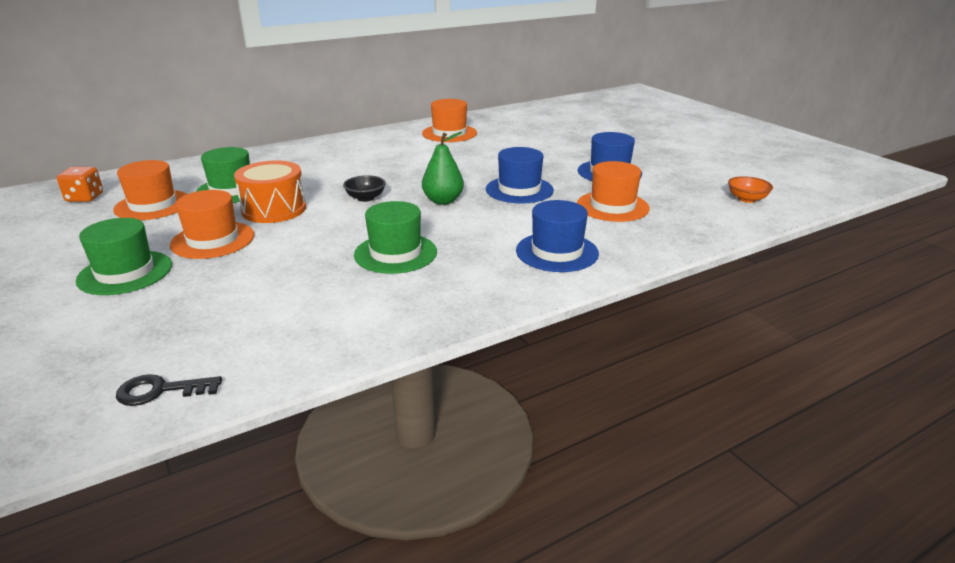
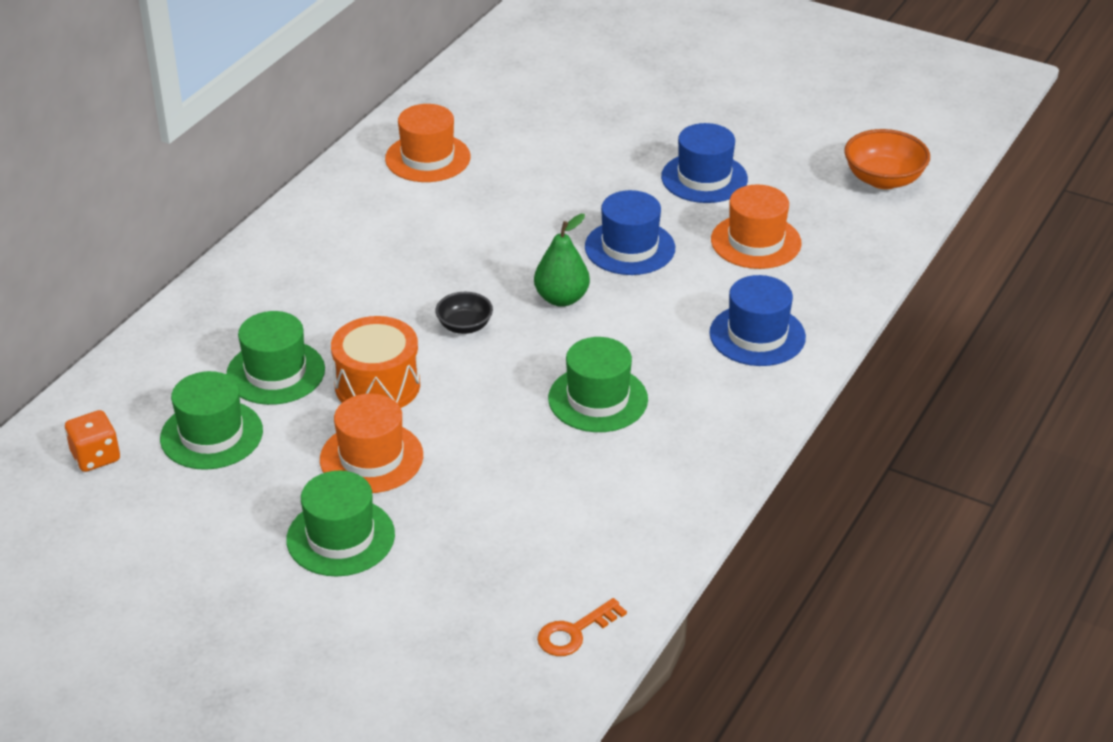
camera: 30 degrees left, 10 degrees up
(153, 205) = (211, 435): orange hat -> green hat
(161, 391) = (574, 632): black key -> orange key
(747, 199) = (883, 179): orange bowl -> orange bowl, size x1.63

